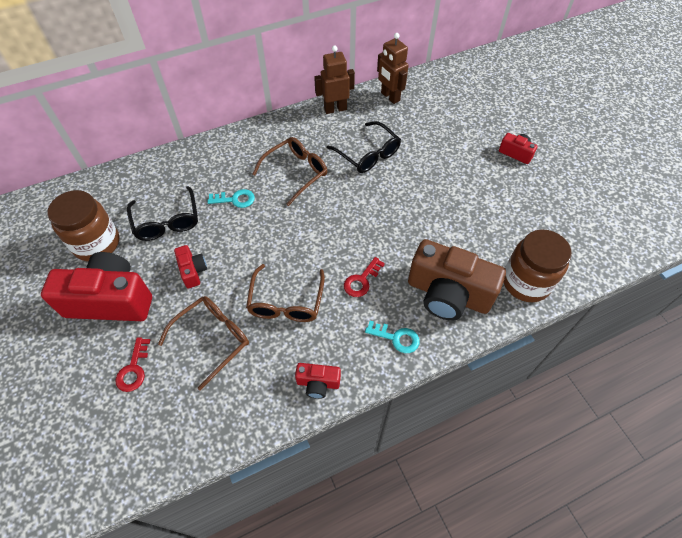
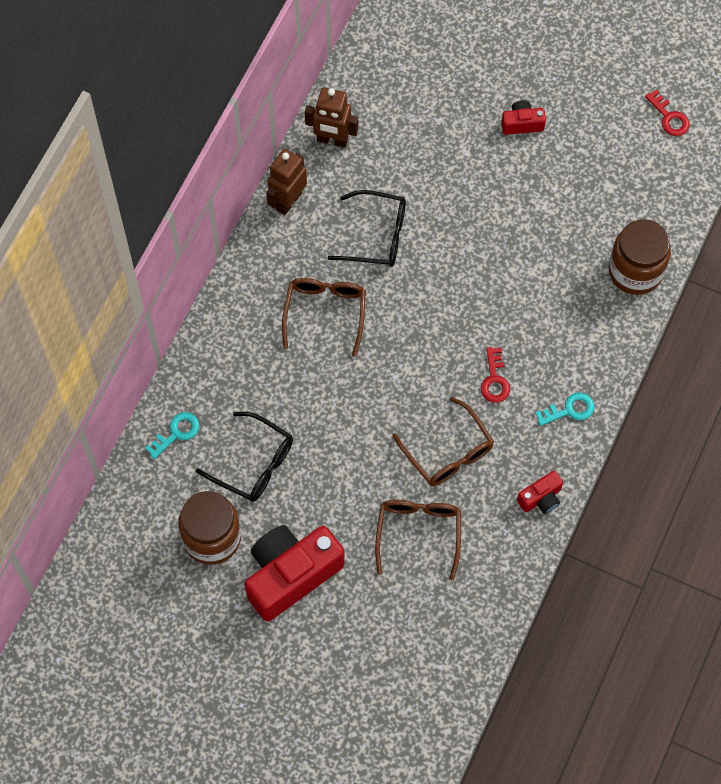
camera: 40 degrees left, 10 degrees up
(133, 369) = (379, 610): red key -> red key (669, 117)
(193, 271) = (334, 490): red camera -> none
(235, 199) = (295, 389): turquoise key -> turquoise key (176, 433)
(448, 294) = (579, 335): brown camera -> none

